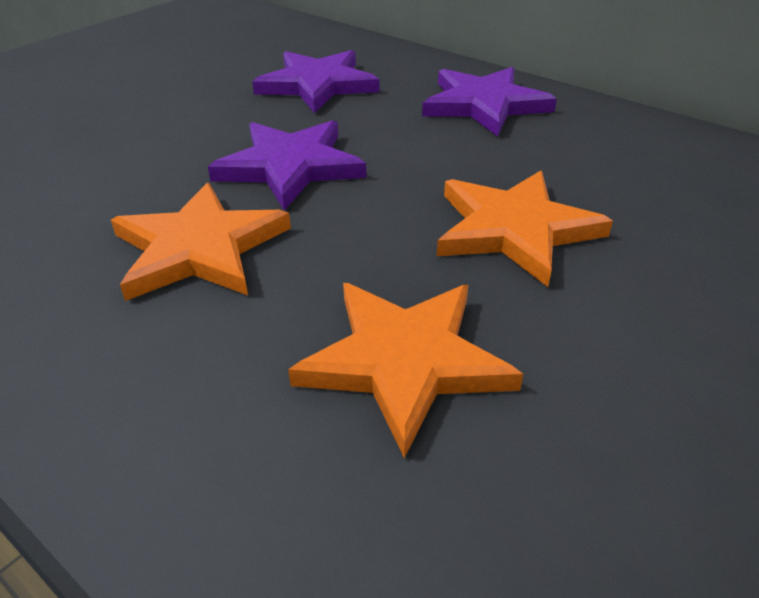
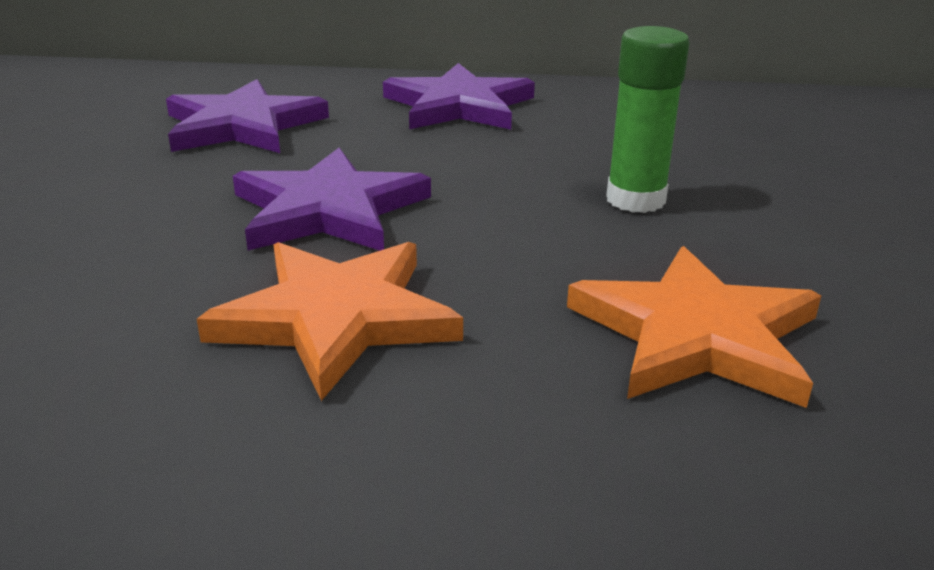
camera: 35 degrees left, 10 degrees down
(514, 229) = (635, 200): orange star -> green glue stick

